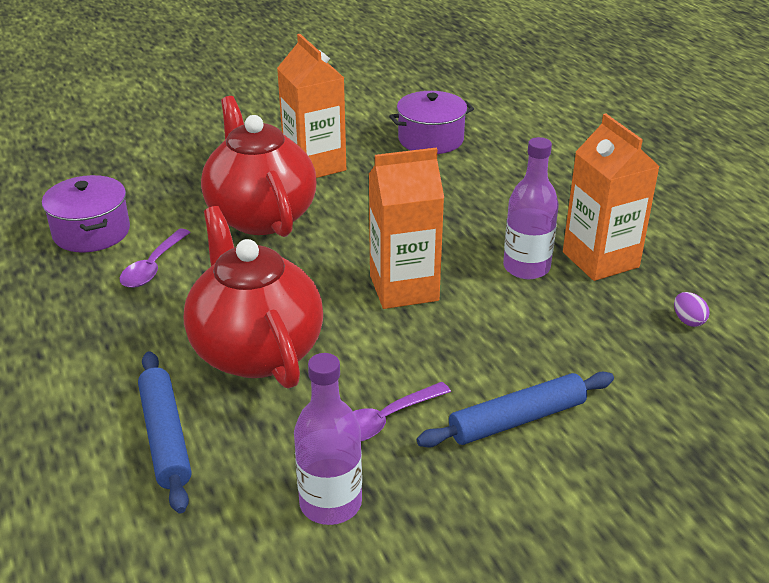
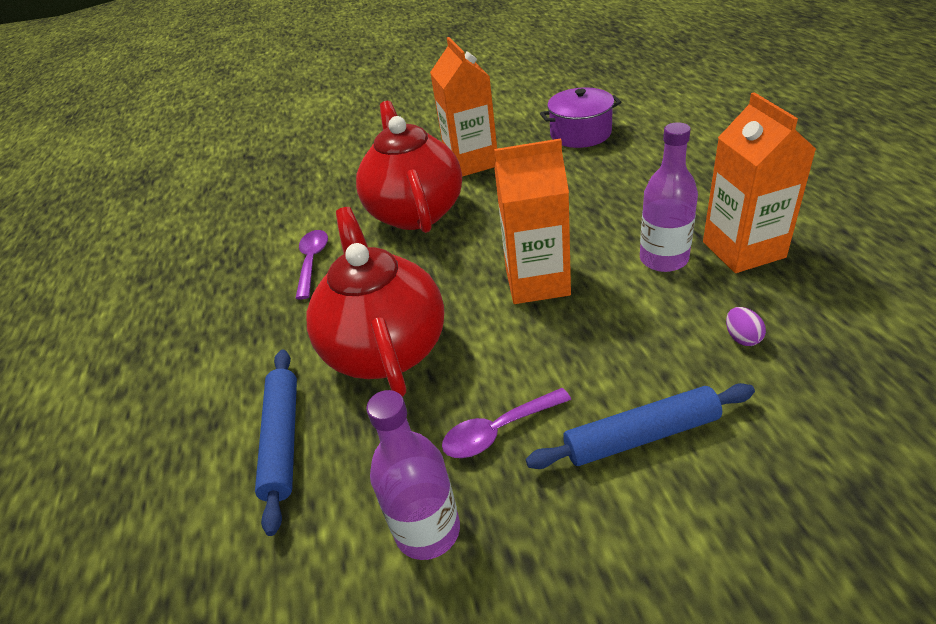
camera: 15 degrees right, 5 degrees up
(91, 232) = (269, 230): purple pot -> none
(153, 267) = (312, 262): purple spoon -> purple spoon turned 150 degrees clockwise
(688, 320) = (842, 319): purple egg -> purple egg (742, 338)

